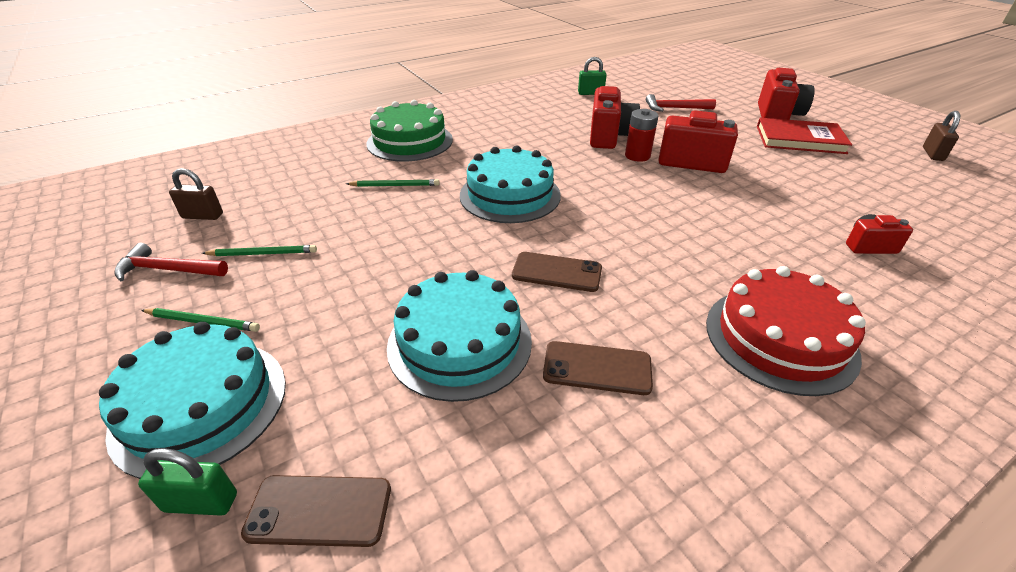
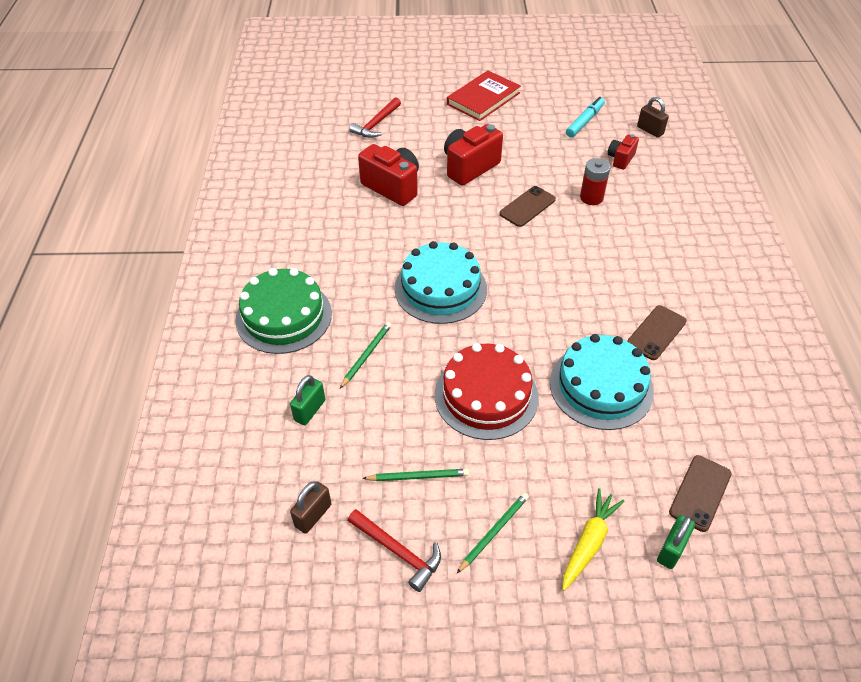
camera: 60 degrees left, 10 degrees up
(168, 269) = (398, 552): red hammer -> red hammer turned 90 degrees counterclockwise
(200, 405) = (589, 542): turquoise cake -> yellow carrot
(263, 253) = (418, 476): green pencil -> green pencil turned 60 degrees clockwise
(557, 272) = (558, 308): brown phone -> brown phone (527, 207)
(590, 93) = (296, 153): green padlock -> green padlock (310, 410)
(637, 156) = (437, 189): red battery -> red battery (591, 197)
(777, 116) = (439, 83): red camera -> none
(780, 338) = (673, 246): red cake -> red cake (486, 395)
(883, 203) = (584, 121): none -> turquoise marker
(932, 154) = (548, 61): brown padlock -> brown padlock (650, 130)

